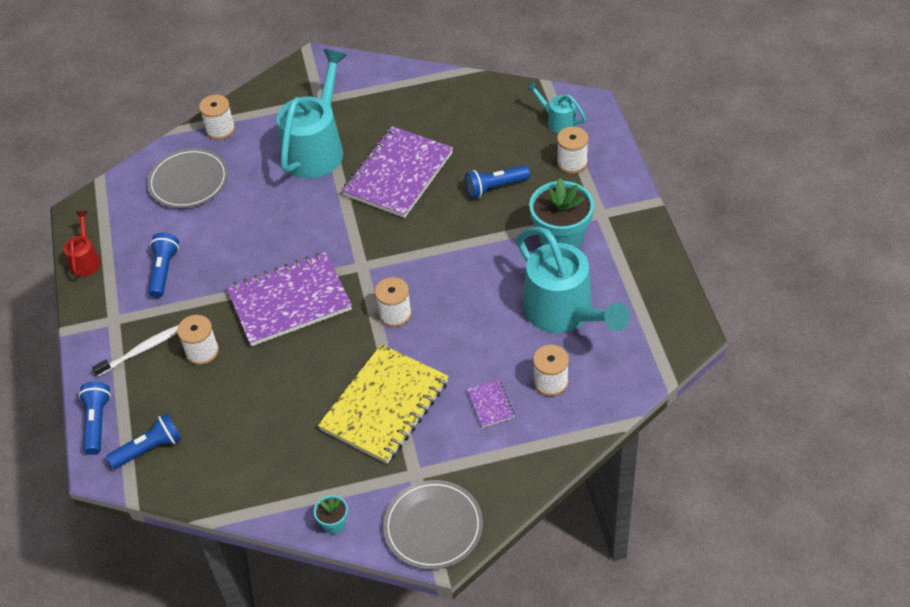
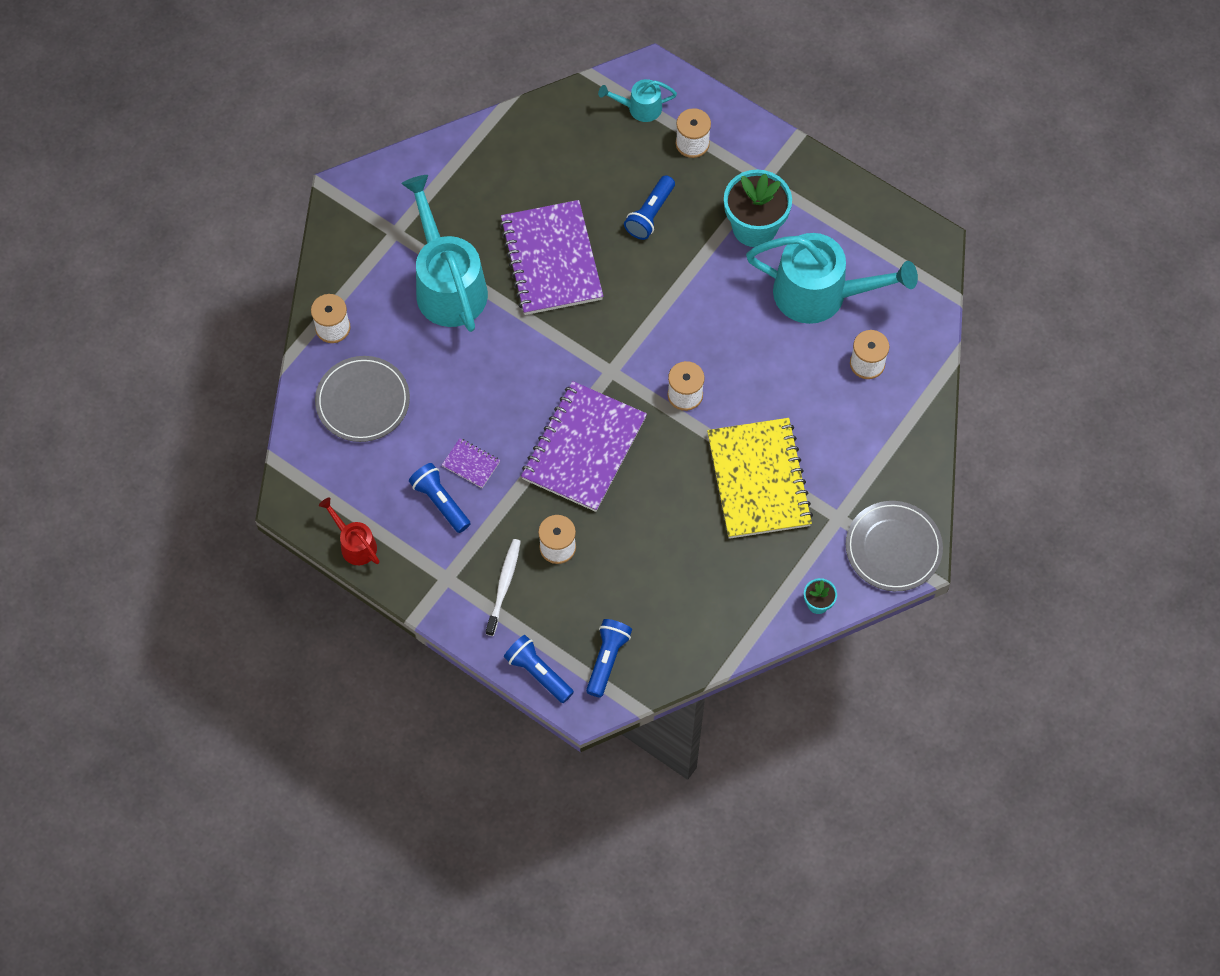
camera: 45 degrees left, 15 degrees up
(490, 404) = (839, 417): purple notebook -> purple notebook (471, 464)

